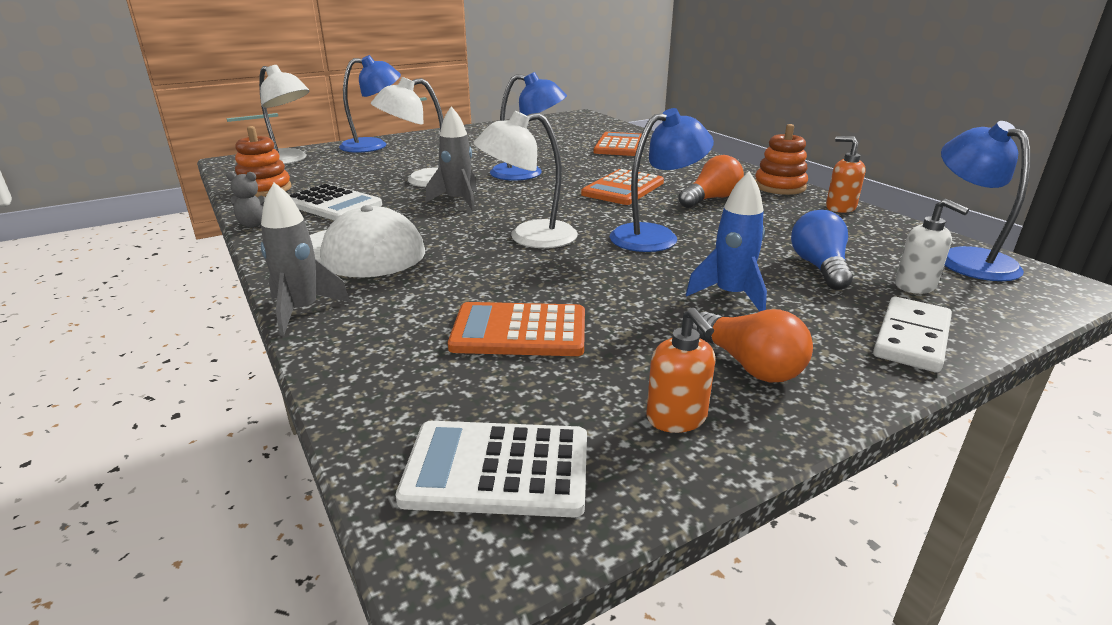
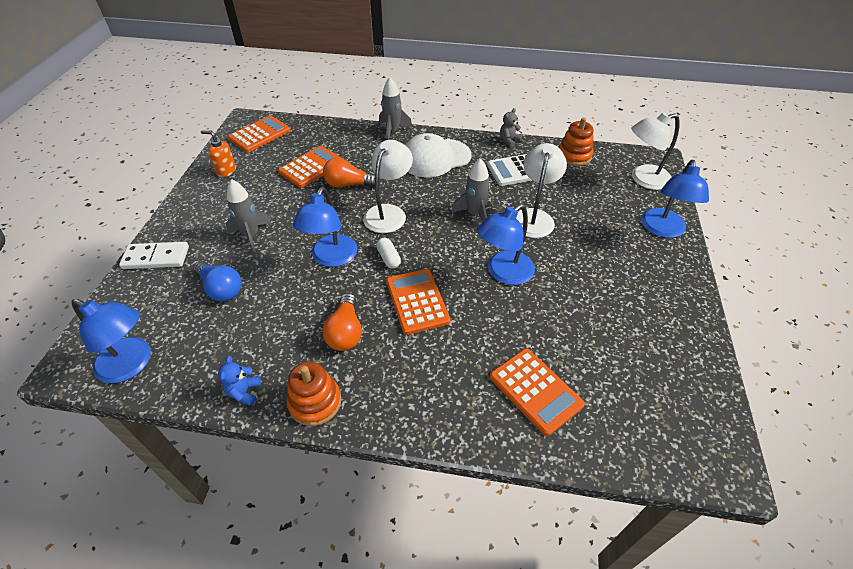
camera: 130 degrees right, 20 degrees up
(497, 469) = (259, 134): white calculator -> orange calculator
(598, 213) = (388, 258): none -> white capsule
(730, 295) = (251, 235): blue rocket -> grey rocket
(749, 365) = (217, 203): orange light bulb -> orange light bulb (348, 184)
(840, 208) = (244, 392): orange soap dispenser -> blue teddy bear
(912, 338) = (156, 258): white domino -> white domino turned 75 degrees counterclockwise
(915, 286) = (161, 305): white soap dispenser -> none

